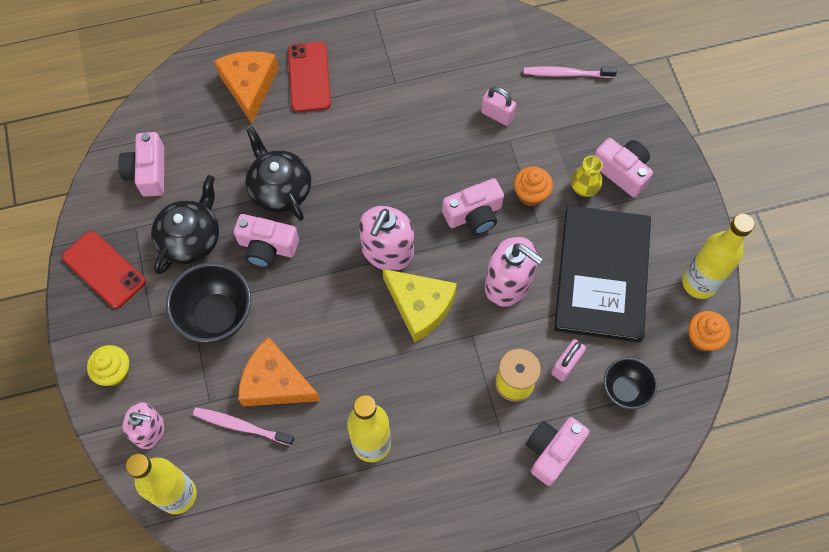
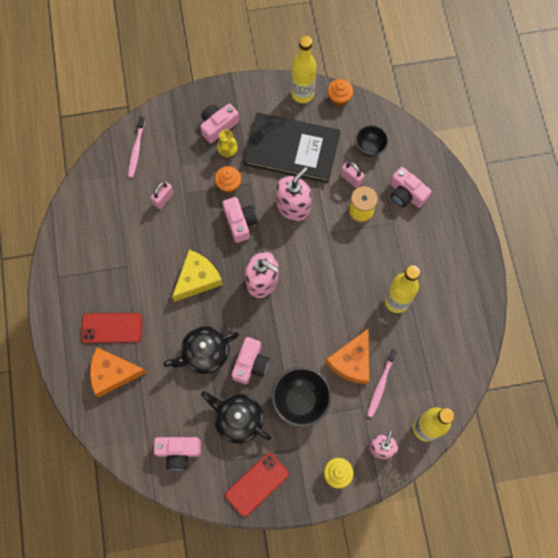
camera: 85 degrees left, 5 degrees up
(420, 306) = (304, 263): yellow cheese -> yellow cheese (197, 279)

